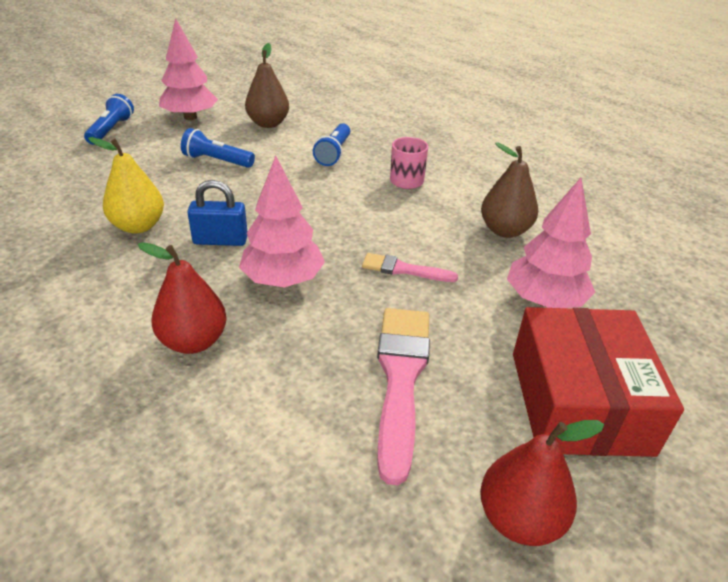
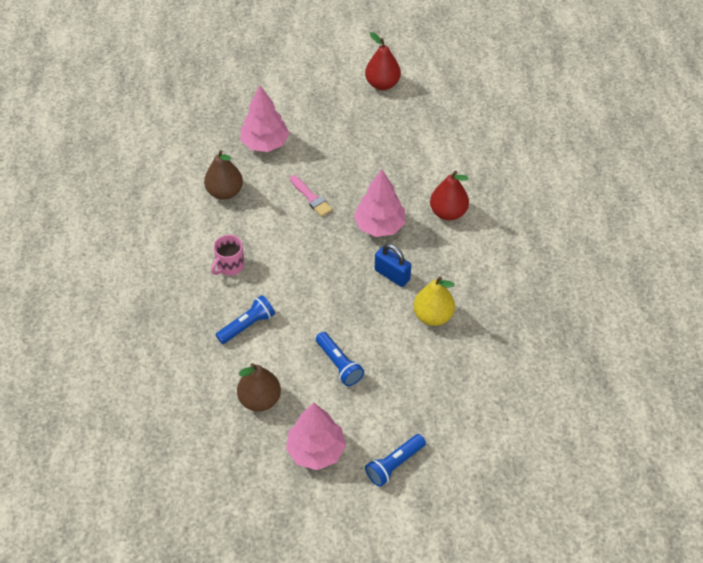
camera: 140 degrees left, 15 degrees up
(401, 378) = (372, 146): pink brush -> none
(579, 402) = (313, 100): red box -> none

